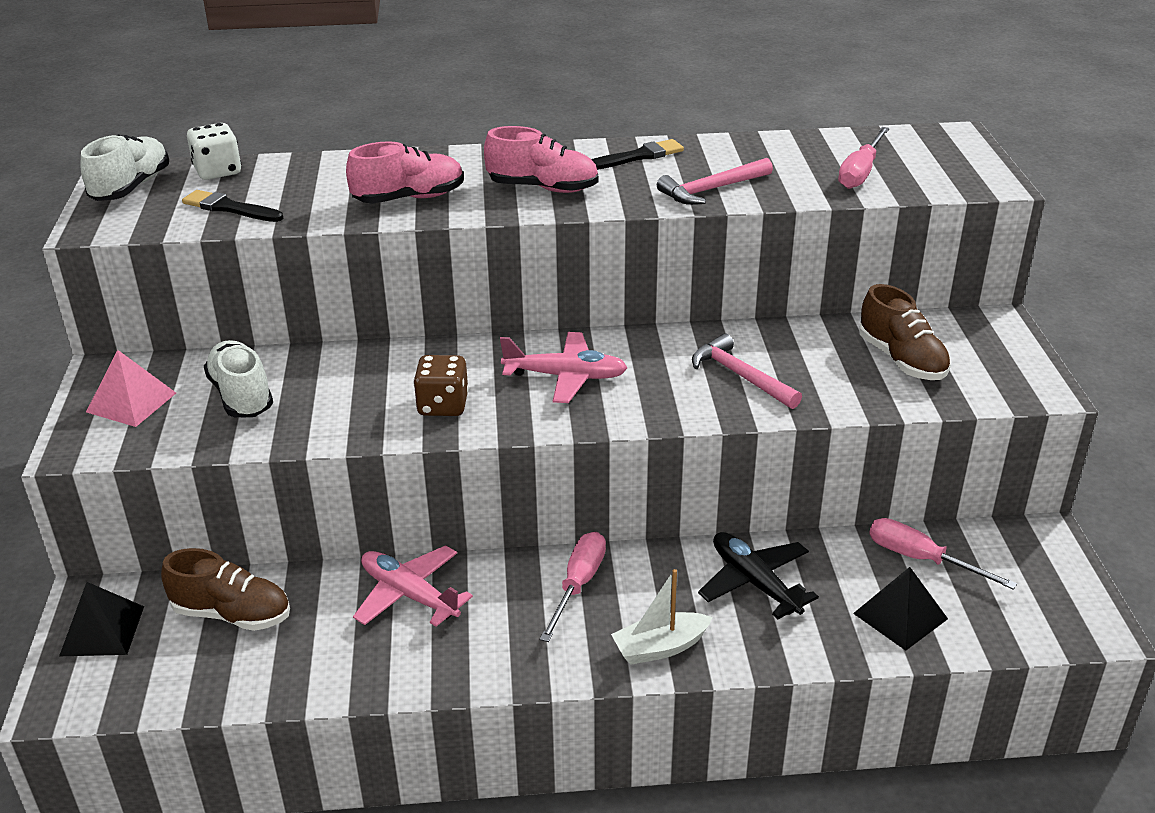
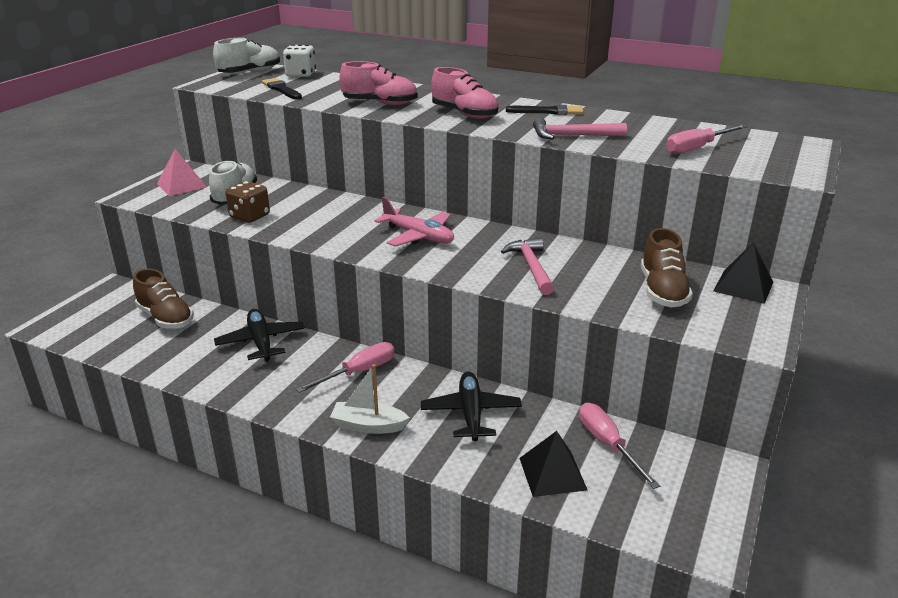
camera: 30 degrees right, 5 degrees down
(102, 631) = (101, 303): black pyramid -> black pyramid (743, 286)
(409, 595) = (261, 342): pink plane -> black plane
(443, 405) = (330, 230): brown dice -> brown dice (250, 216)

